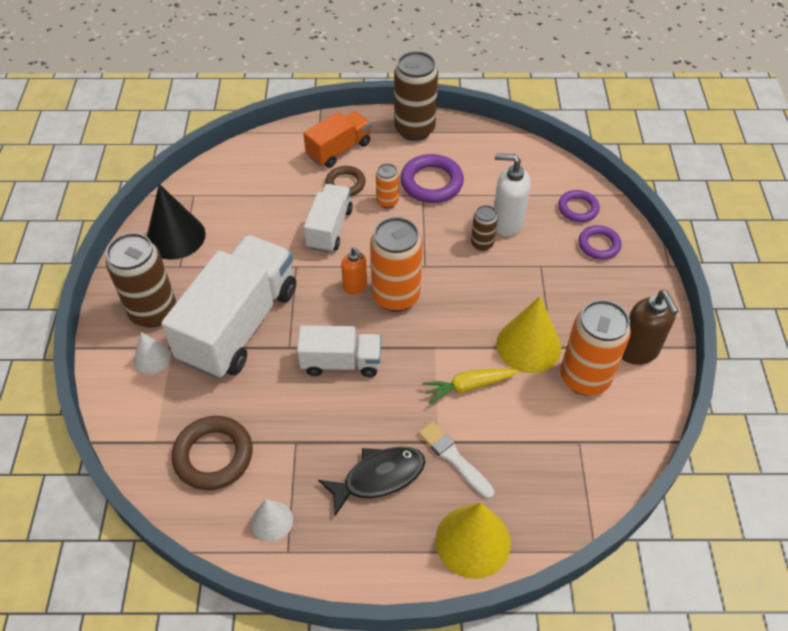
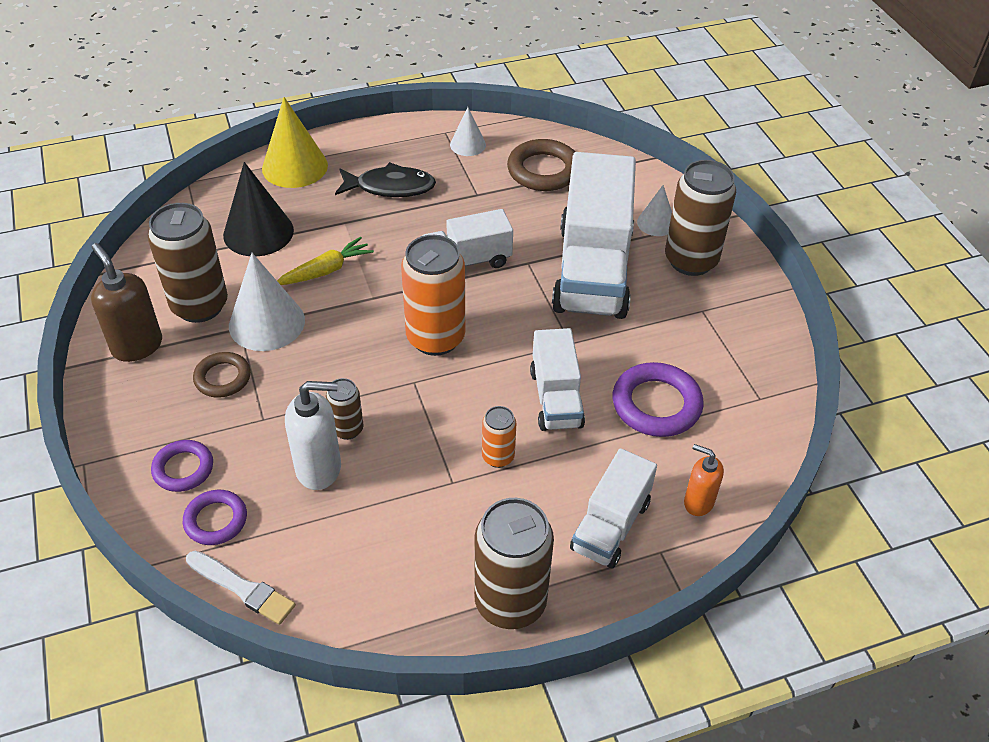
camera: 160 degrees right, 5 degrees down
(175, 236) = (735, 341): black cone -> black cone (258, 232)
(339, 150) = (610, 525): orange truck -> white truck
(345, 184) = (570, 469): brown ring -> brown ring (222, 378)
(355, 286) = (488, 337): orange soap dispenser -> orange soap dispenser (698, 502)
(378, 477) = (390, 187): black fish -> black fish turned 135 degrees counterclockwise
(431, 182) = (446, 506): purple ring -> purple ring (656, 404)
(454, 458) = (325, 213): white brush -> white brush (242, 588)
(528, 345) = (267, 323): yellow cone -> white cone
(584, 378) = (200, 306): orange can -> brown can

